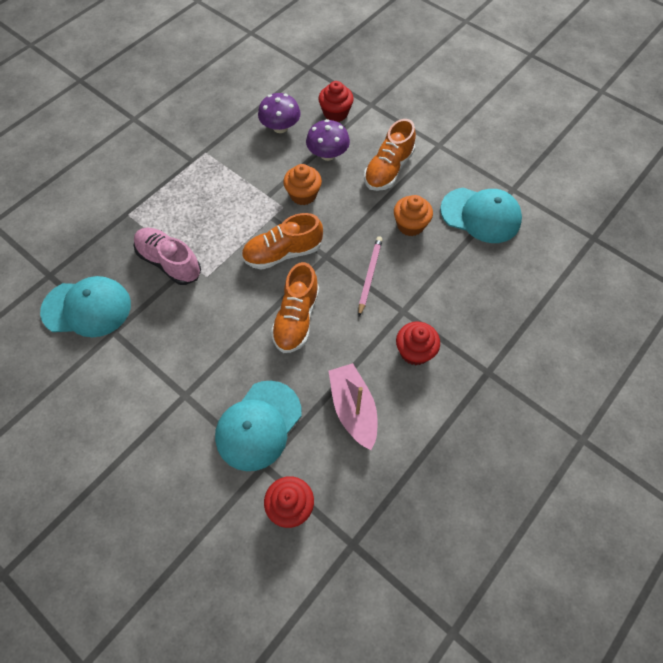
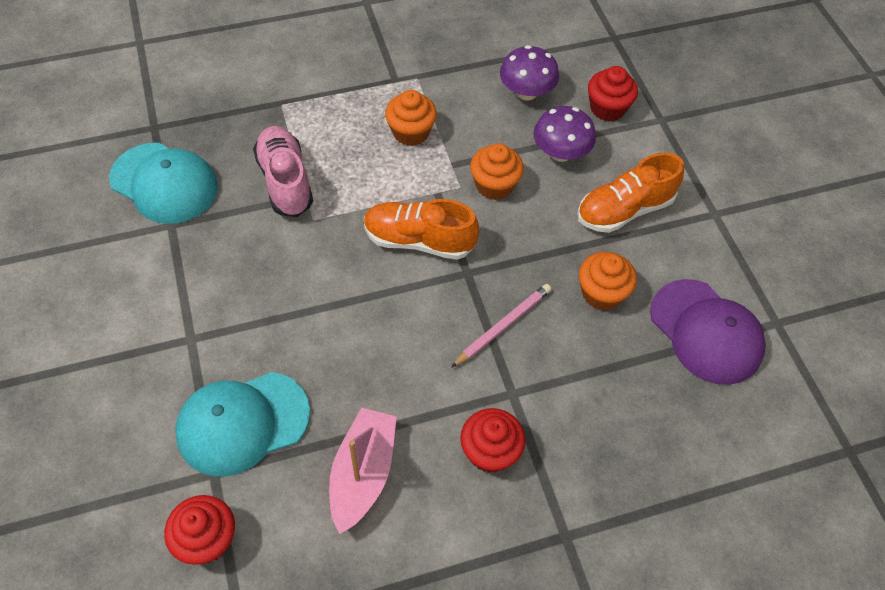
camera: 30 degrees right, 5 degrees down
(227, 189) = (411, 132): none -> orange cupcake
(296, 318) = (377, 326): orange shoe -> none
(481, 215) = (706, 332): turquoise cap -> purple cap

